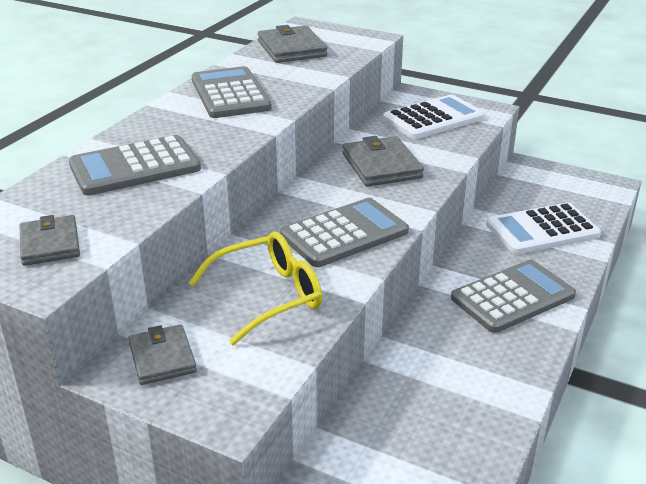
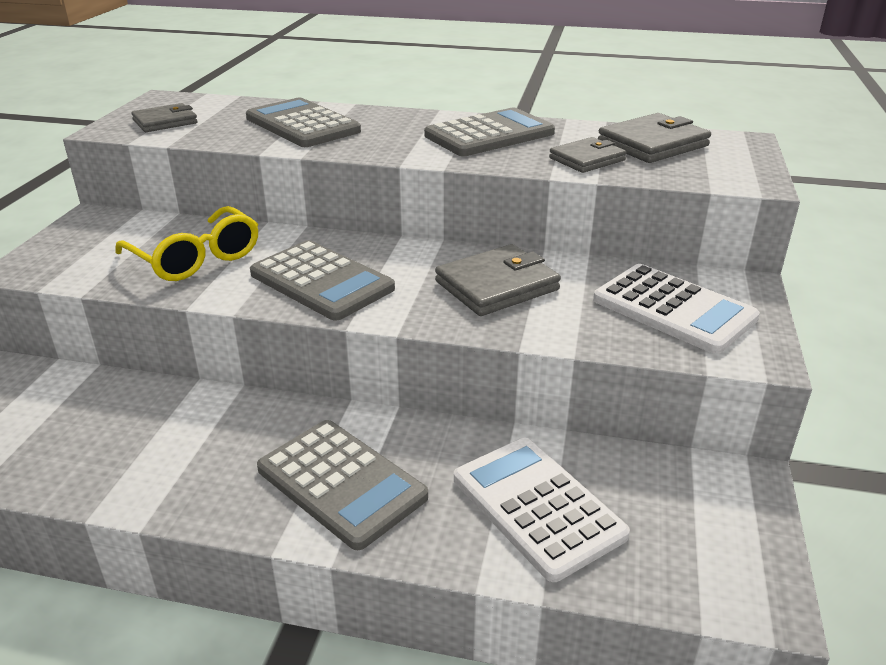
camera: 75 degrees right, 0 degrees up
(162, 358) = (105, 230): grey wallet -> grey wallet (587, 159)

